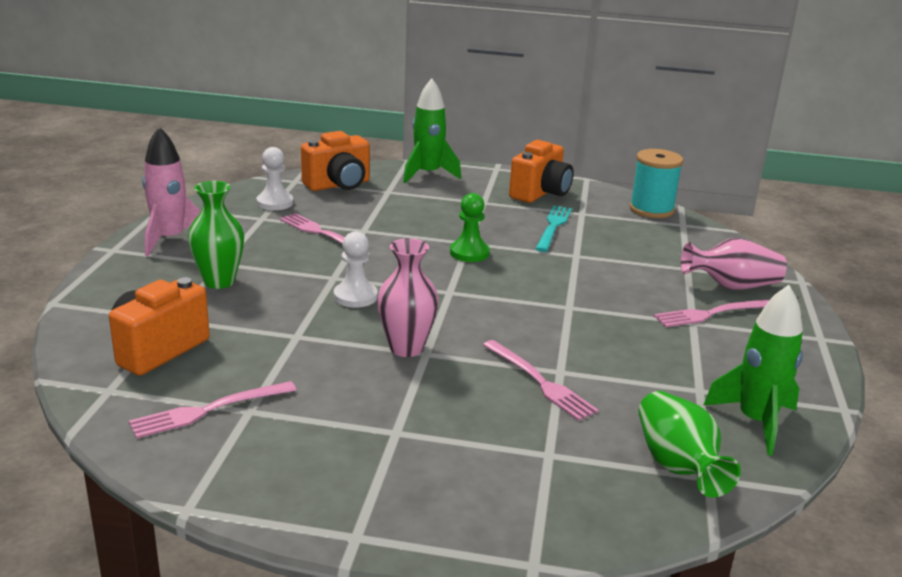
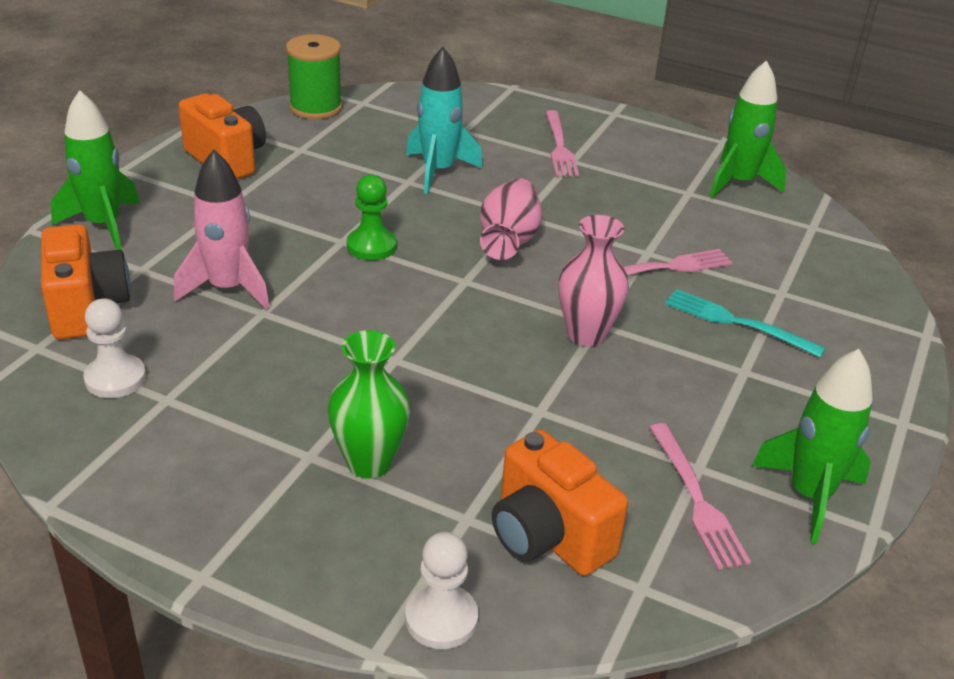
camera: 75 degrees left, 10 degrees up
(170, 239) = (197, 505): pink rocket -> pink rocket (228, 289)
(225, 470) = (809, 495): none -> green rocket
(320, 233) = (254, 350): pink fork -> none
(355, 296) = (455, 350): white pawn -> white pawn (441, 619)
(553, 227) = (328, 176): turquoise fork -> turquoise fork (736, 322)
(604, 265) = (438, 171): none -> turquoise rocket
(651, 209) = (315, 107): turquoise spool -> green spool
(677, 465) = (797, 235): green vase -> none
(732, 286) = (509, 120): pink vase -> pink vase (508, 240)

